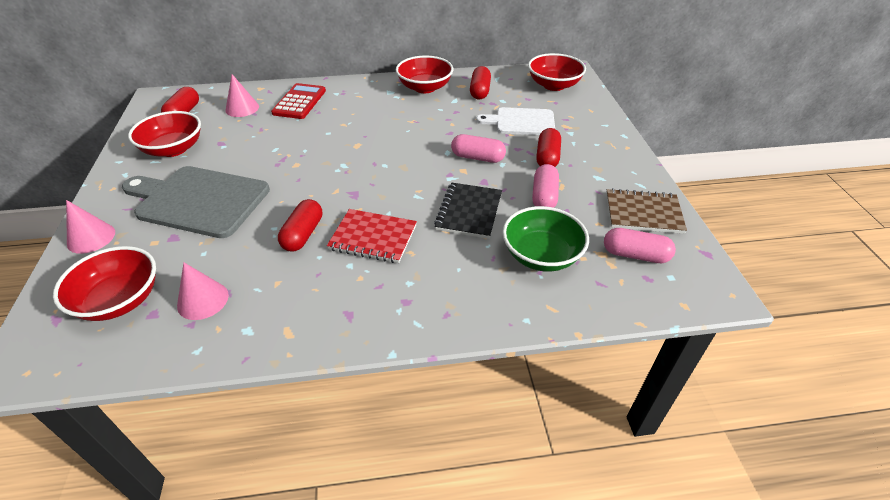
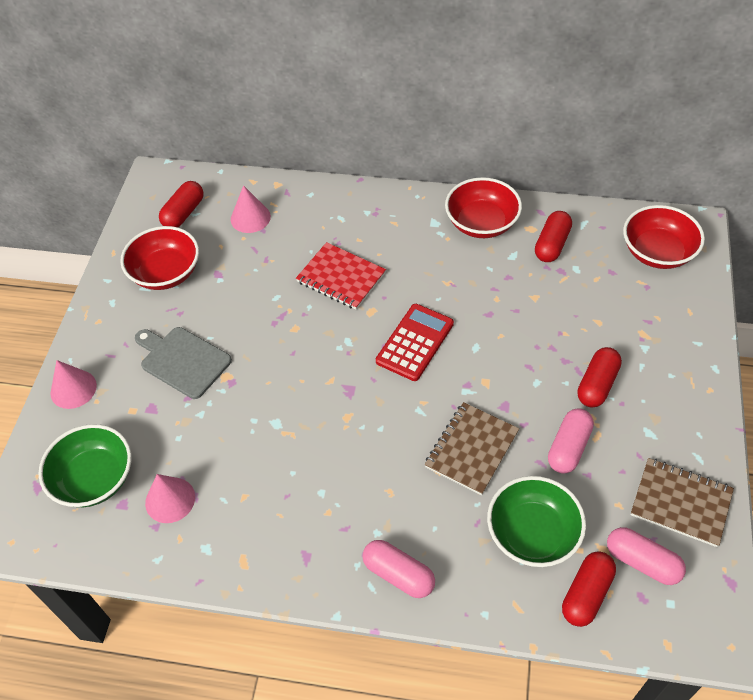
camera: 20 degrees right, 10 degrees up
(120, 300) = (94, 479): red bowl -> green bowl
(199, 200) = (183, 361): grey cutting board -> grey cutting board, size x0.64
(299, 102) = (319, 220): red calculator -> red calculator (415, 342)
(303, 234) = (282, 437): red capsule -> red capsule (586, 594)
(373, 238) = (355, 461): red notebook -> red notebook (341, 278)
(469, 212) = (471, 449): black notebook -> brown notebook
(477, 157) = (510, 365): pink capsule -> pink capsule (398, 574)
(521, 122) = (587, 314): white cutting board -> none

